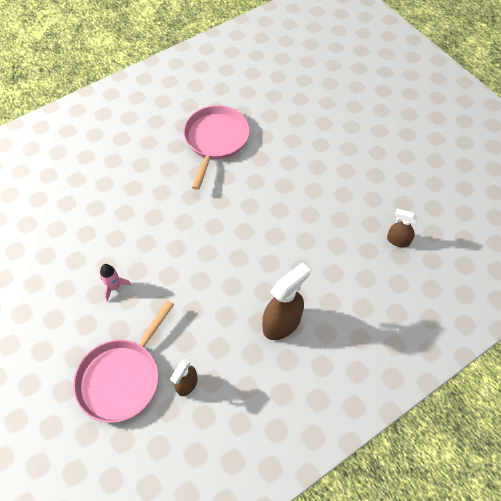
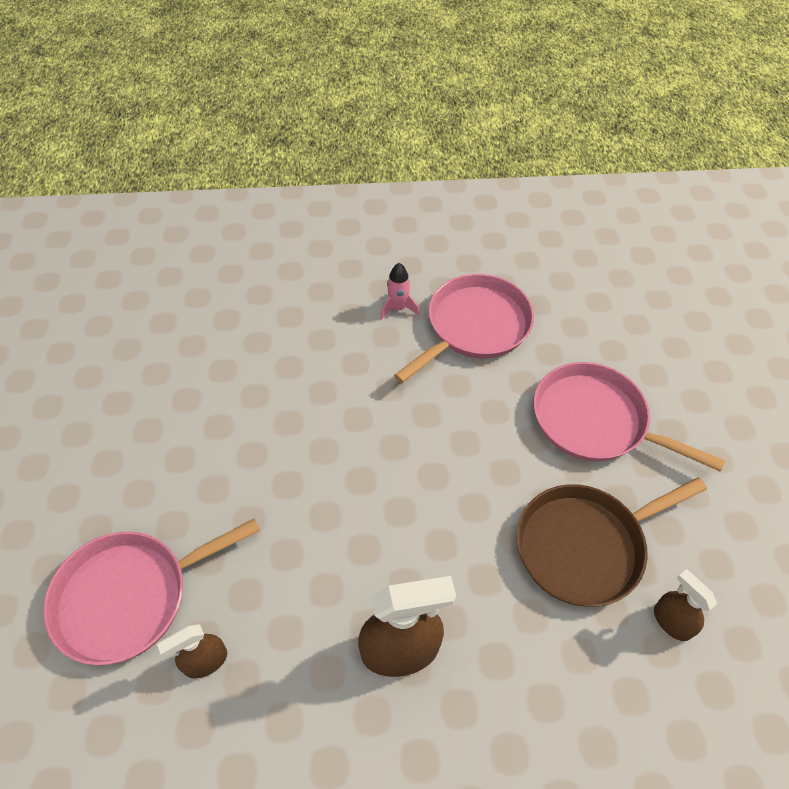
camera: 30 degrees right, 5 degrees down
(114, 287) = (208, 461): pink rocket -> pink rocket (398, 308)
(308, 161) = (594, 421): none -> pink pan
(339, 227) = (584, 546): none -> brown pan

